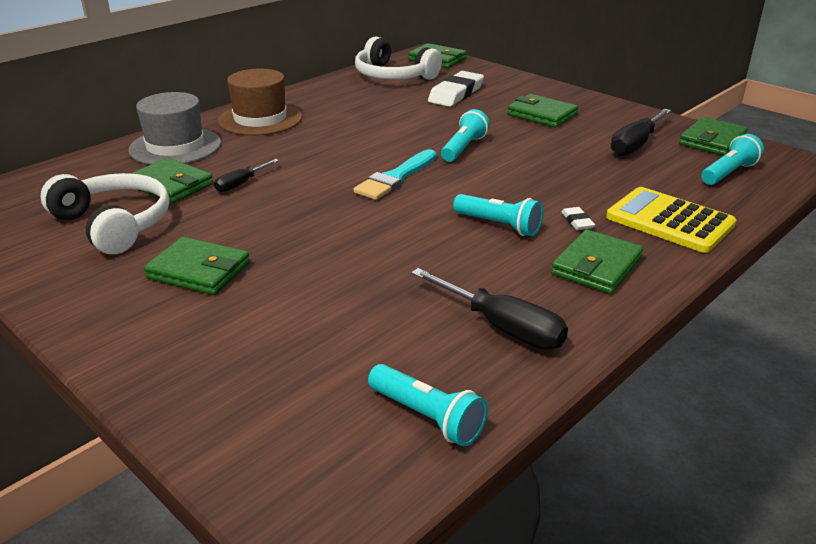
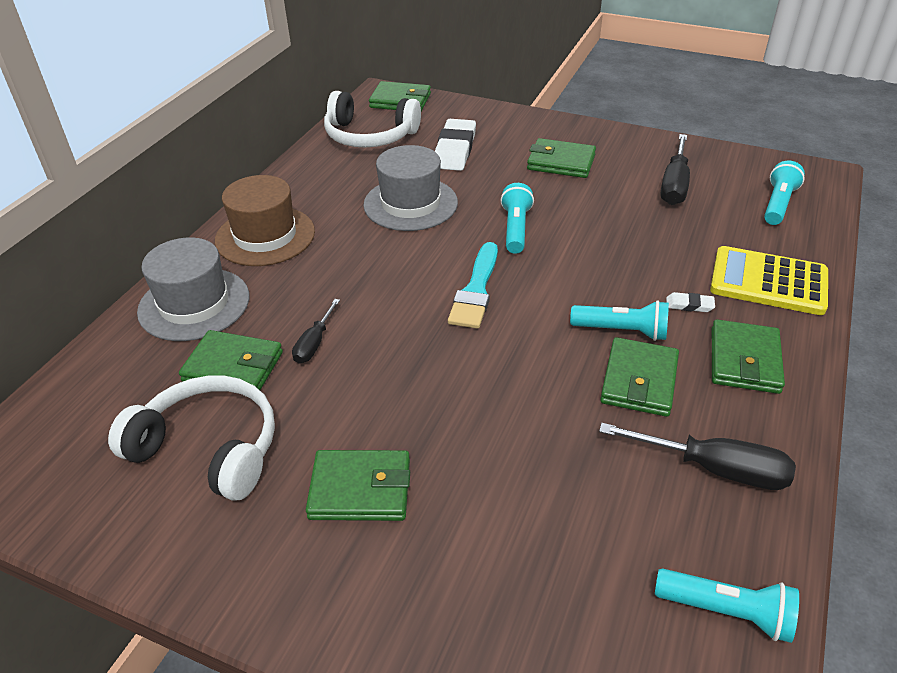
camera: 20 degrees left, 10 degrees up
(389, 119) = (410, 204): none -> grey hat
(577, 221) = (689, 305): white eraser -> white eraser turned 45 degrees counterclockwise
(712, 141) = (738, 163): green wallet -> green wallet (639, 381)

